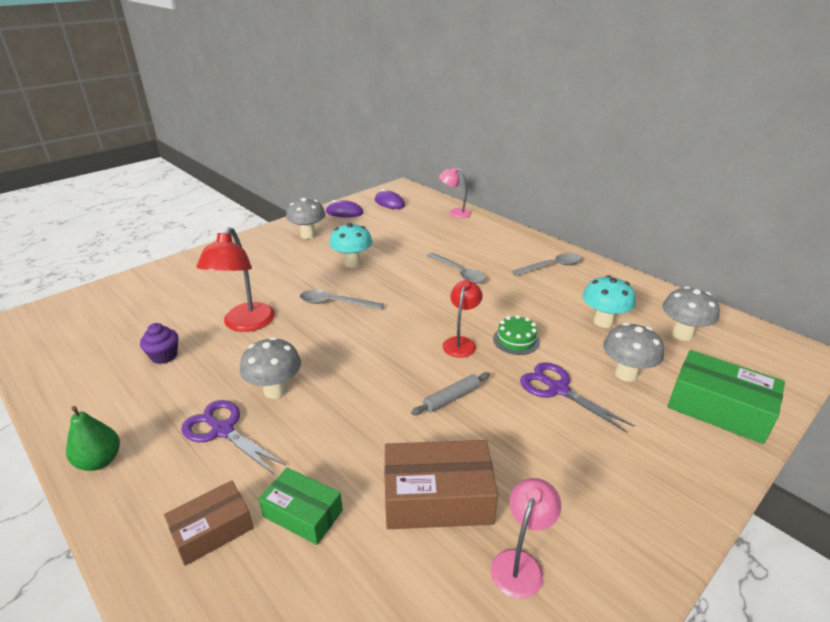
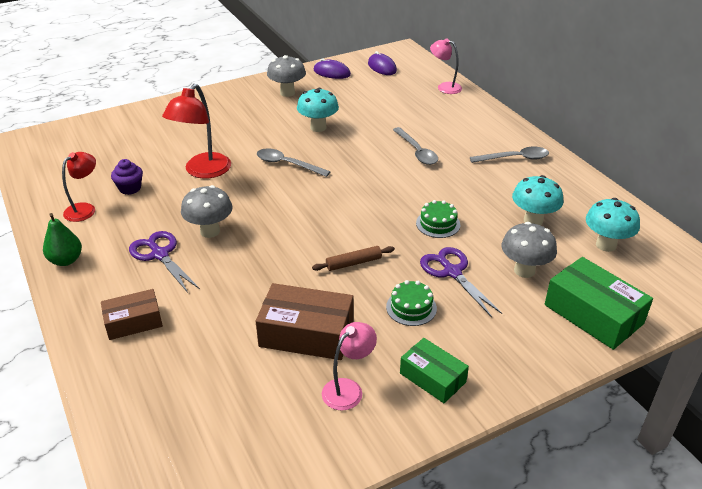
camera: 15 degrees right, 5 degrees up
(303, 513) = (201, 324): green box -> green box (432, 378)
(451, 398) = (353, 263): grey rolling pin -> brown rolling pin
(461, 342) = (385, 218): red lamp -> red lamp (85, 209)
(538, 438) = (411, 307): none -> green cake
(682, 334) = (606, 245): grey mushroom -> turquoise mushroom

